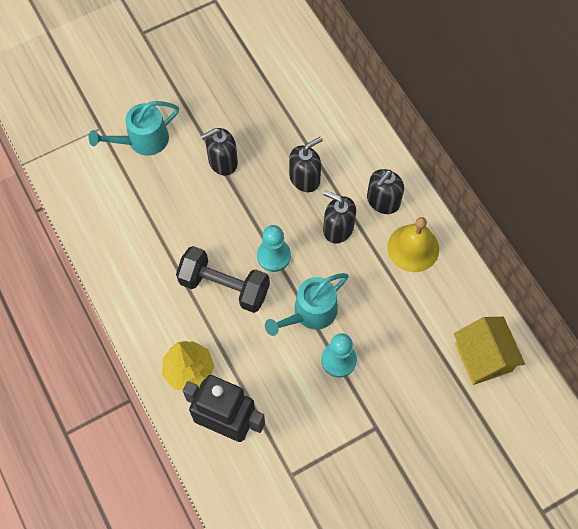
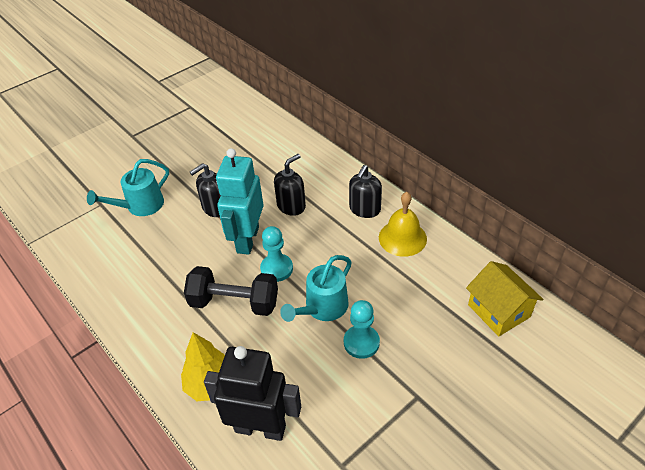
camera: 10 degrees left, 20 degrees down
(250, 212) = (247, 240): none -> turquoise robot
(338, 228) = (330, 236): black soap dispenser -> none

